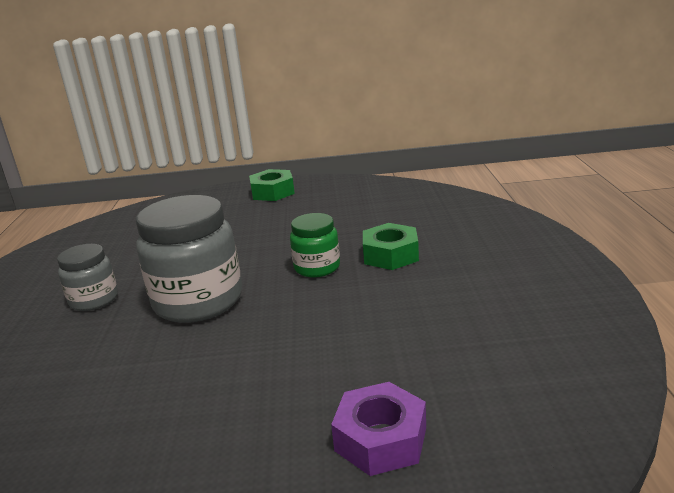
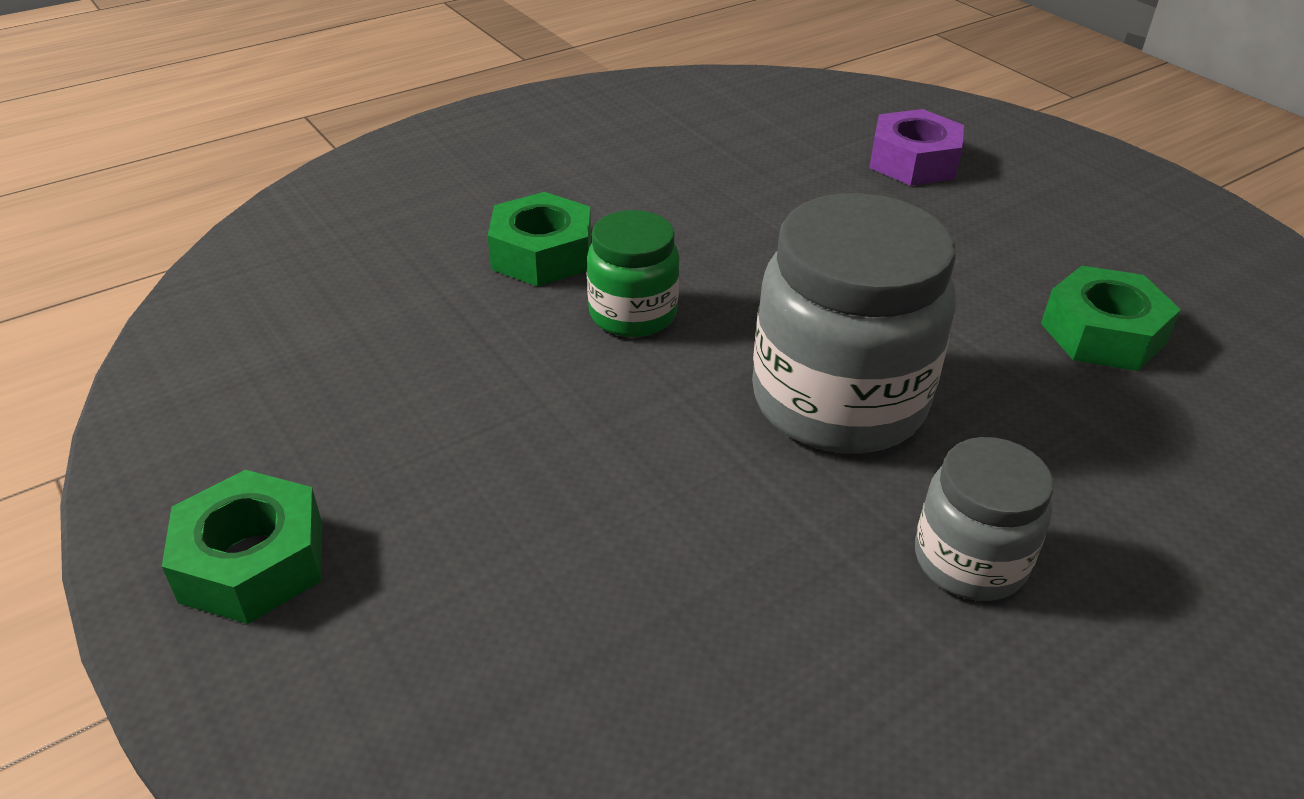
camera: 125 degrees left, 15 degrees up
(115, 416) = (1103, 334): none -> green nut

